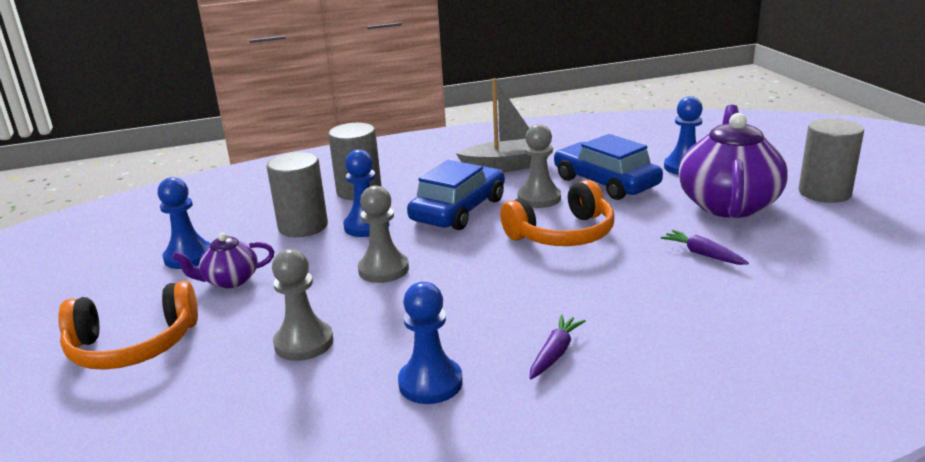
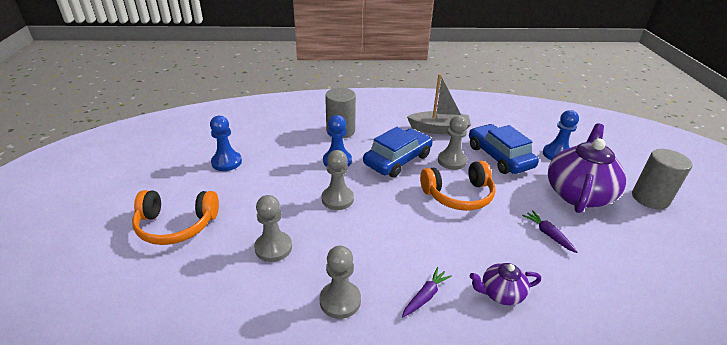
camera: 10 degrees right, 10 degrees up
(230, 280) = (245, 187): purple teapot -> purple teapot (501, 293)
(303, 226) = (299, 153): grey cylinder -> none
(430, 383) = (340, 301): blue pawn -> grey pawn

